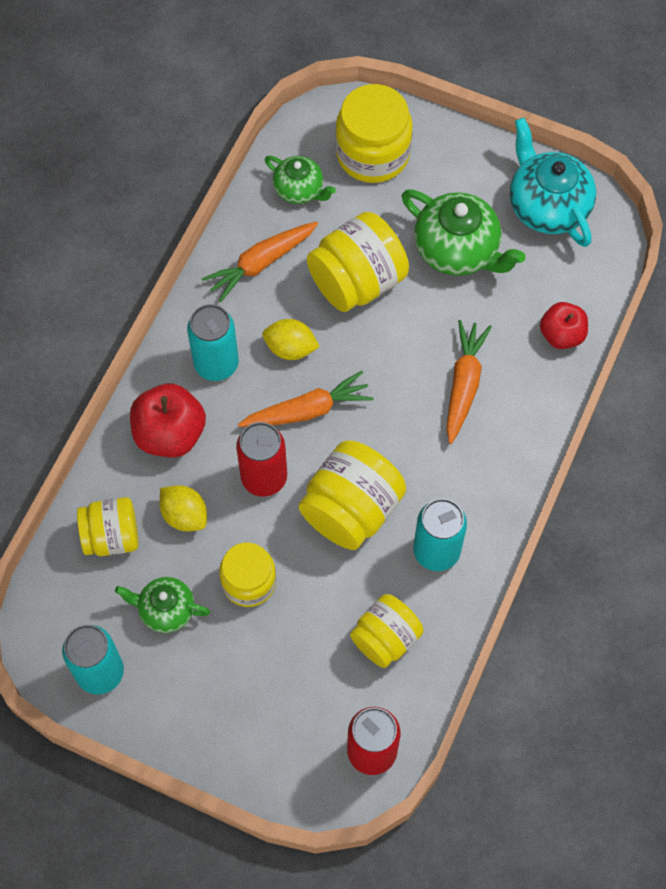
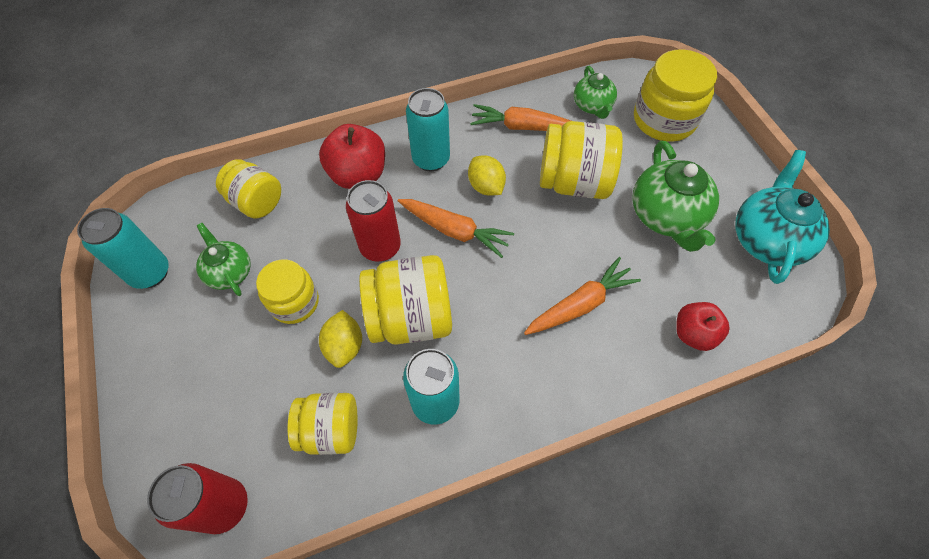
camera: 45 degrees right, 5 degrees down
(184, 515) = (309, 227): yellow lemon -> yellow lemon (344, 346)

